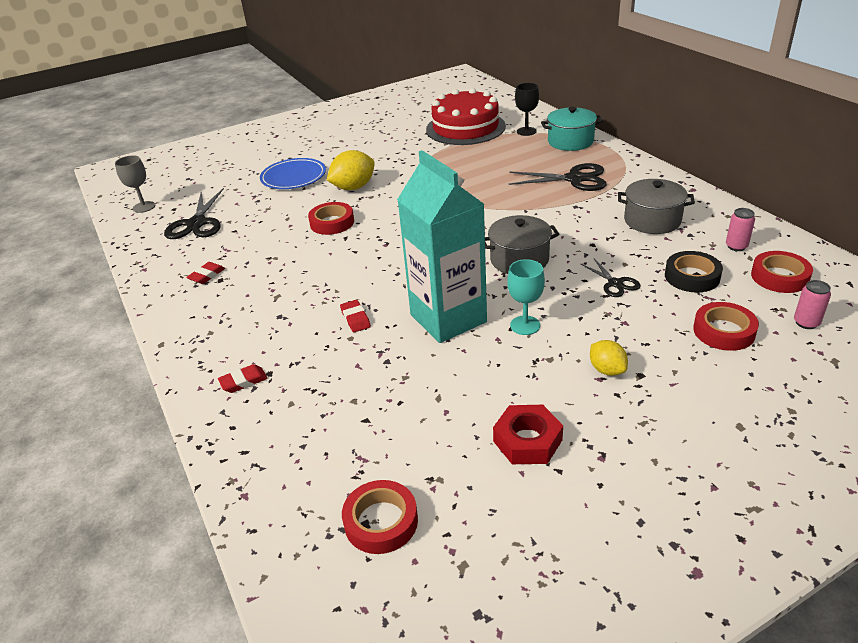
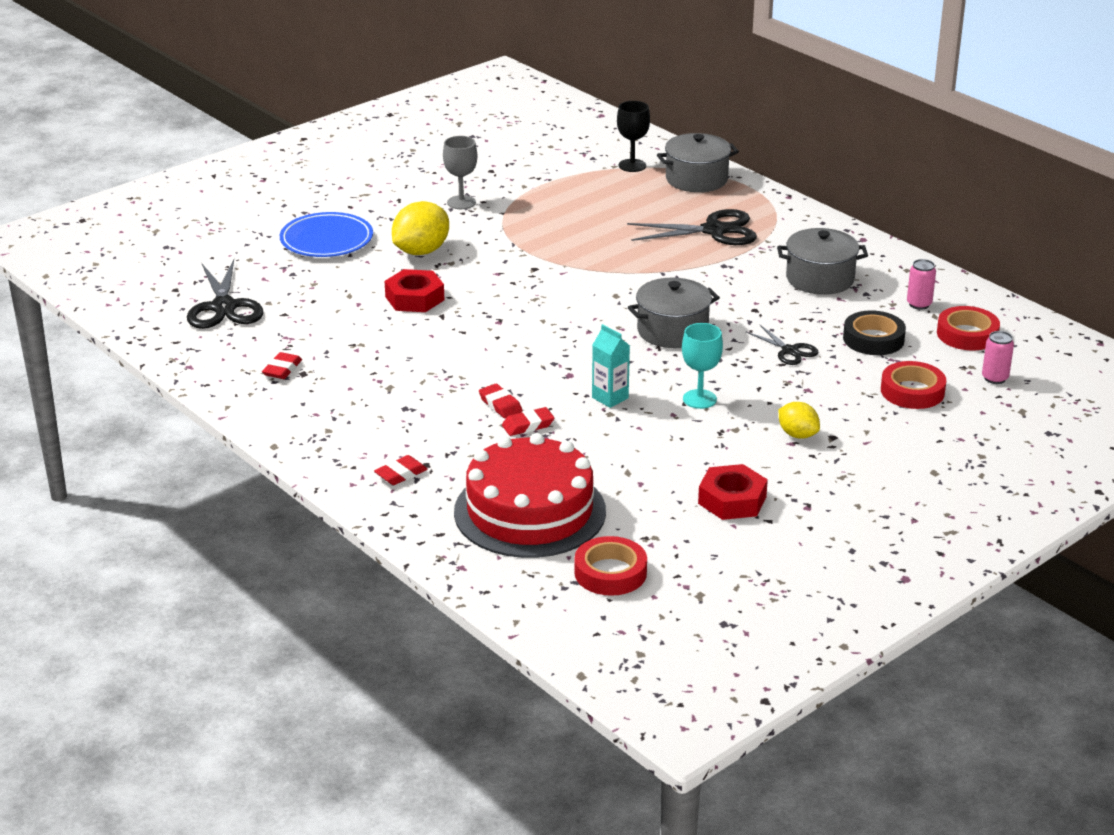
camera: 15 degrees left, 5 degrees down
(144, 207) = (128, 288): grey goblet -> grey goblet (461, 202)
(332, 223) = (414, 298): red tape -> red nut
(369, 340) = (528, 425): none -> red eraser
(448, 318) = (610, 398): turquoise carton -> turquoise carton, size x0.40
(465, 128) = (544, 161): red cake -> red cake (530, 511)
(570, 141) = (696, 179): turquoise pot -> grey pot

